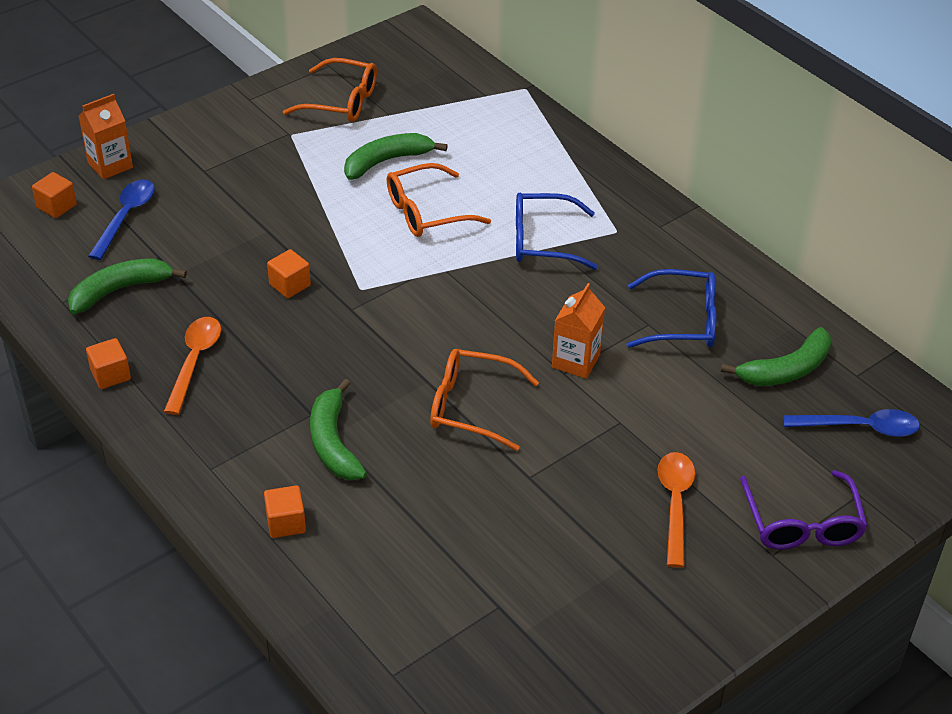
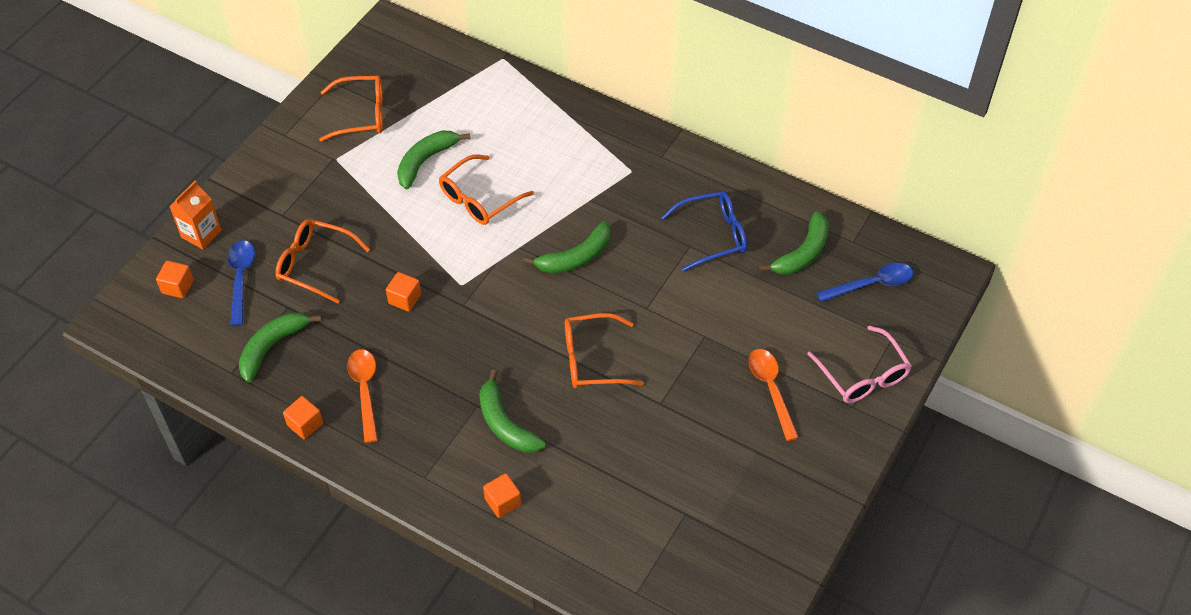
camera: 20 degrees left, 10 degrees up
(211, 225) = (315, 264): none -> orange glasses
(506, 298) = (575, 257): none -> green banana
(543, 241) = (580, 197): blue glasses -> none
(575, 361) = (651, 295): orange carton -> none
(802, 523) = (863, 375): purple glasses -> pink glasses

